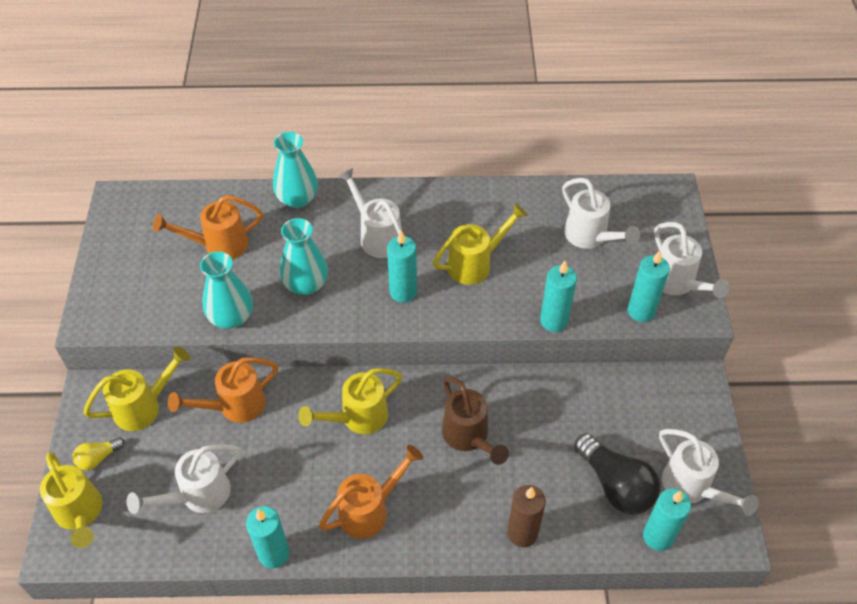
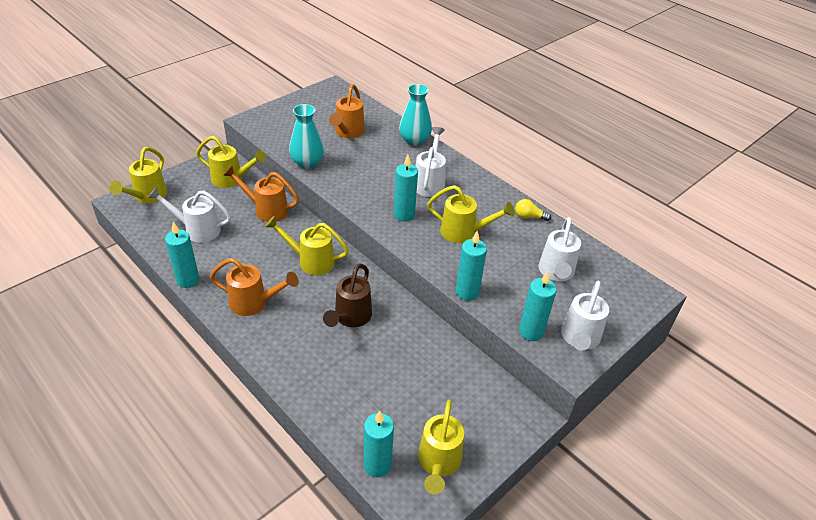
camera: 45 degrees right, 10 degrees down
(98, 458) = (185, 183): yellow light bulb -> yellow light bulb (529, 217)
(219, 245) = (348, 132): orange watering can -> orange watering can turned 105 degrees counterclockwise
(306, 284) = (361, 176): turquoise vase -> none
(522, 533) = (307, 385): brown candle -> none
(615, 485) = (394, 415): black light bulb -> none
(692, 487) = (438, 463): white watering can -> yellow watering can

